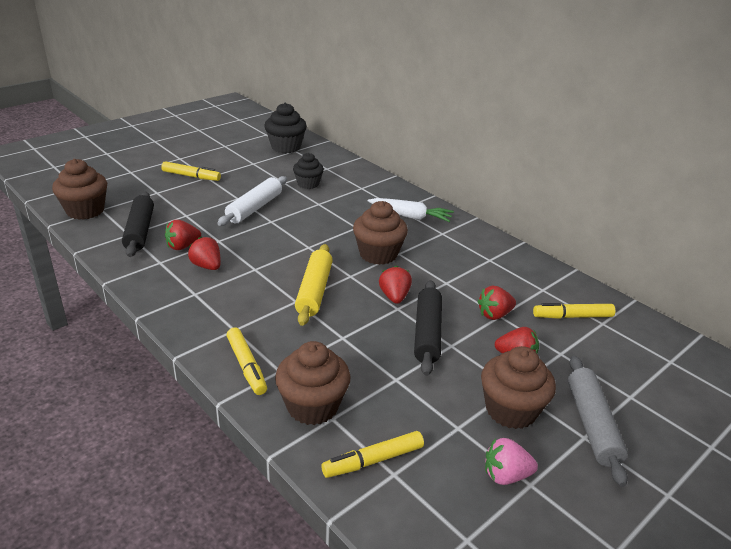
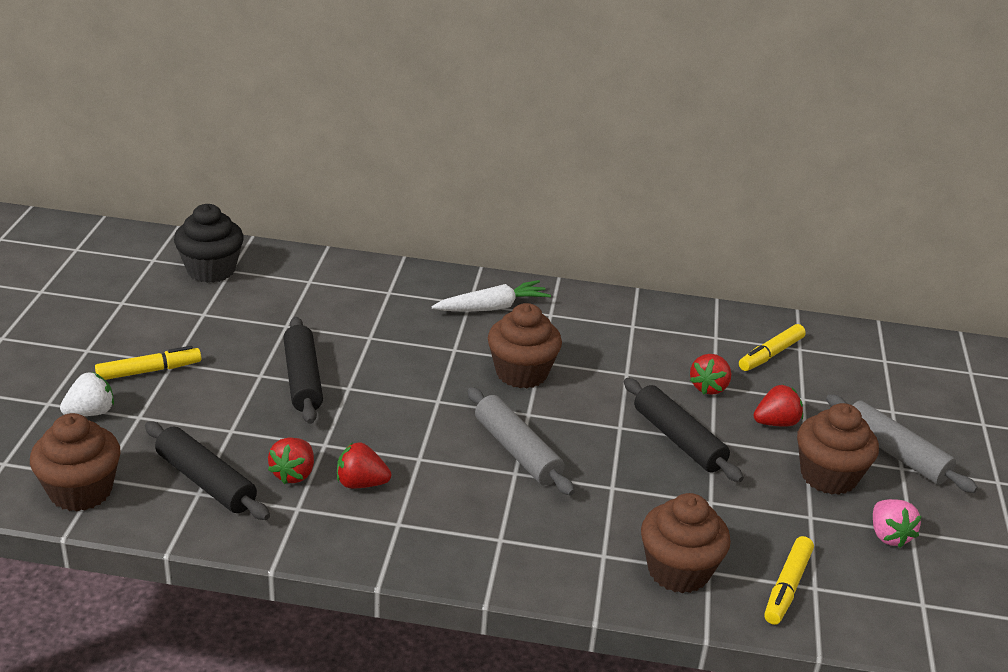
camera: 40 degrees left, 0 degrees up
(140, 182) = (90, 412): none -> white strawberry
(247, 366) = (568, 569): yellow marker -> none
(254, 208) = (302, 379): white rolling pin -> black rolling pin
(308, 184) = (319, 315): black cupcake -> none
(314, 291) = (517, 451): yellow rolling pin -> grey rolling pin
(394, 297) = (601, 415): red strawberry -> none
(505, 475) = (888, 535): pink strawberry -> pink strawberry turned 60 degrees counterclockwise

